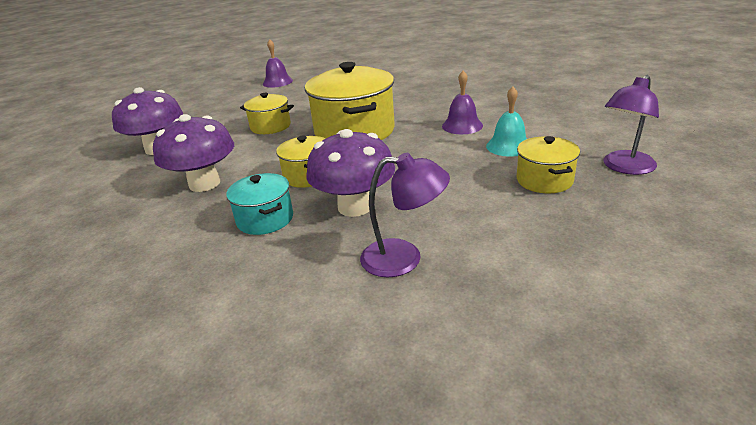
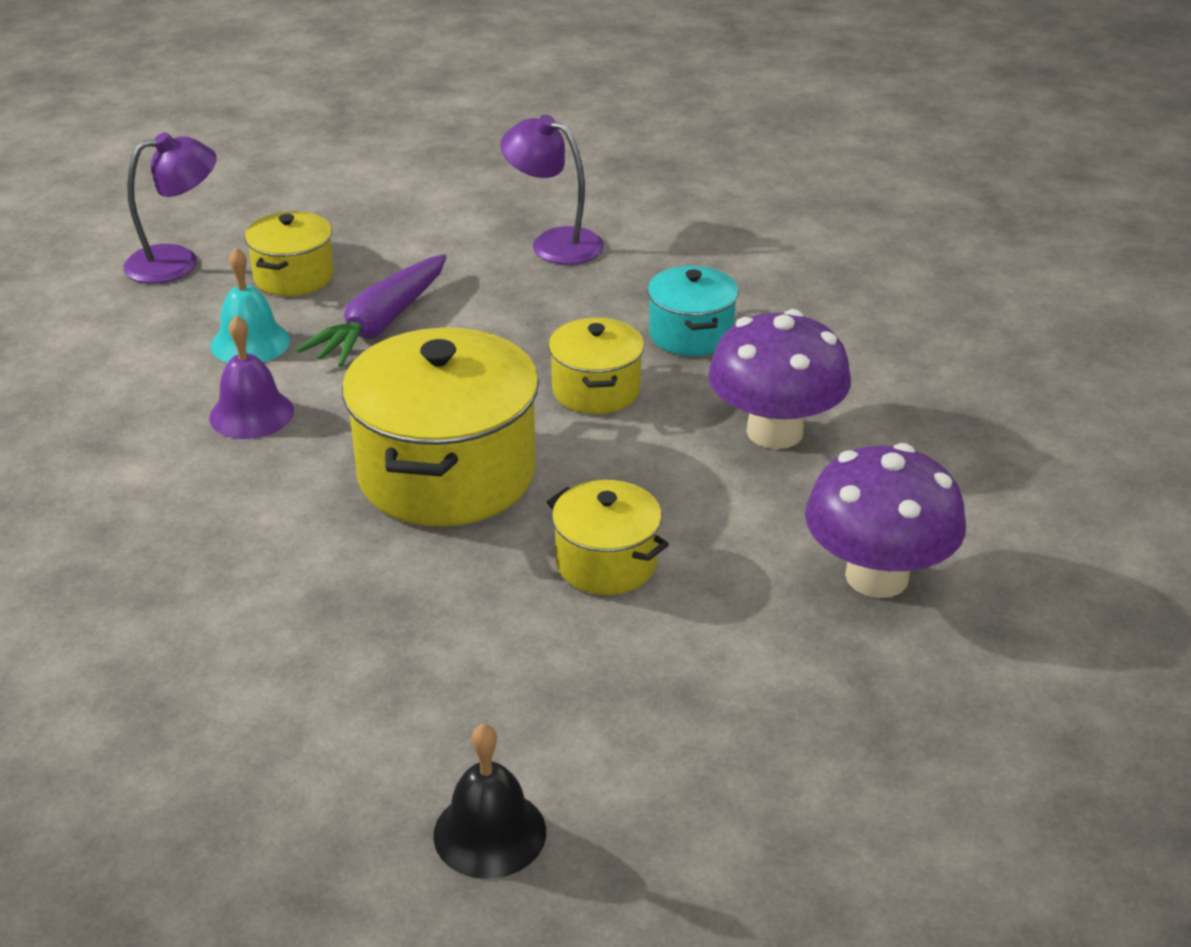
camera: 160 degrees left, 5 degrees up
(277, 82) = (490, 833): purple bell -> black bell
(355, 207) = (562, 316): purple mushroom -> none
(455, 172) = (380, 325): none -> purple carrot

